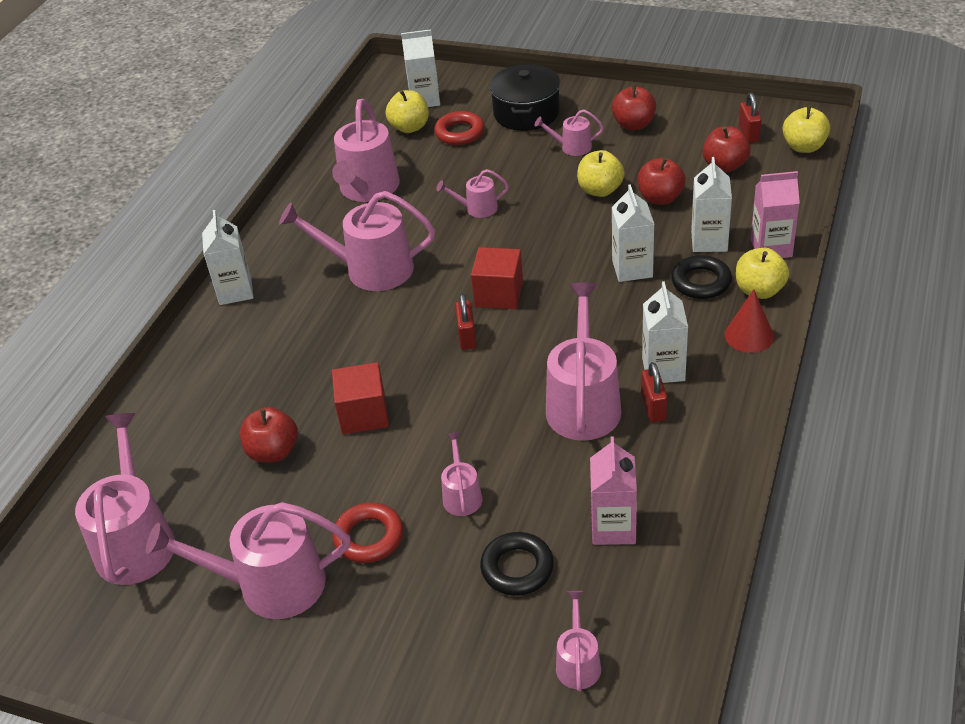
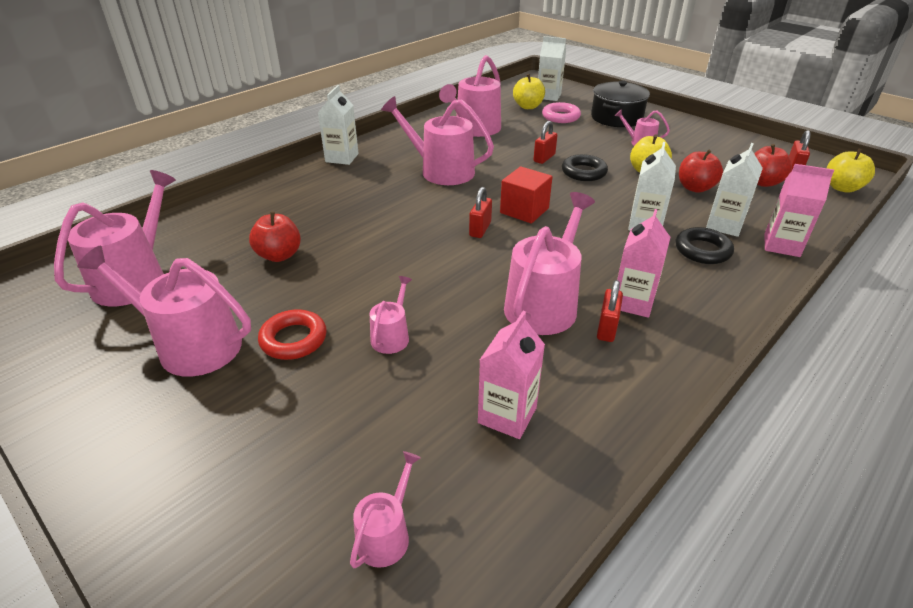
camera: 20 degrees right, 5 degrees down
(363, 414) = (363, 253): red cube -> none
(459, 133) = (560, 117): red ring -> pink ring
(477, 208) = (544, 158): pink watering can -> red padlock
(517, 568) = (394, 415): black ring -> black ring (583, 172)
(633, 124) = (696, 142): red apple -> none
(663, 369) = (633, 302): white carton -> pink carton
(749, 335) = (730, 302): red cone -> none
(759, 290) = (756, 272): yellow apple -> none

